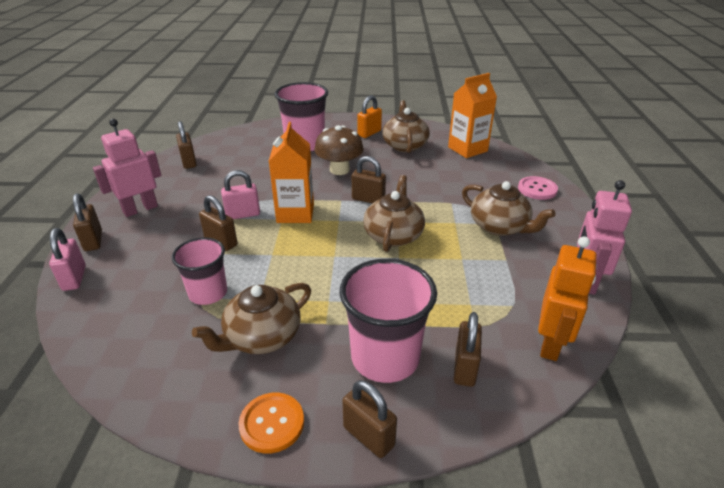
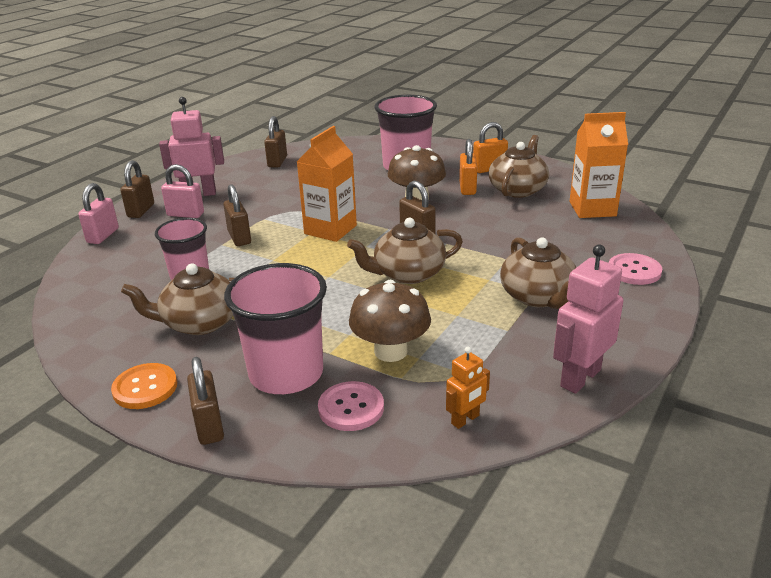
camera: 30 degrees right, 5 degrees down
(243, 214) = (281, 219): pink padlock -> pink padlock (185, 214)
(368, 152) = (467, 188): none -> orange padlock
(393, 235) = (408, 274): brown teapot -> brown teapot turned 150 degrees counterclockwise
(445, 306) = (390, 351): none -> brown mushroom
(464, 368) = (351, 408): brown padlock -> pink button
(551, 344) = (465, 420): orange robot -> orange robot, size x0.56

